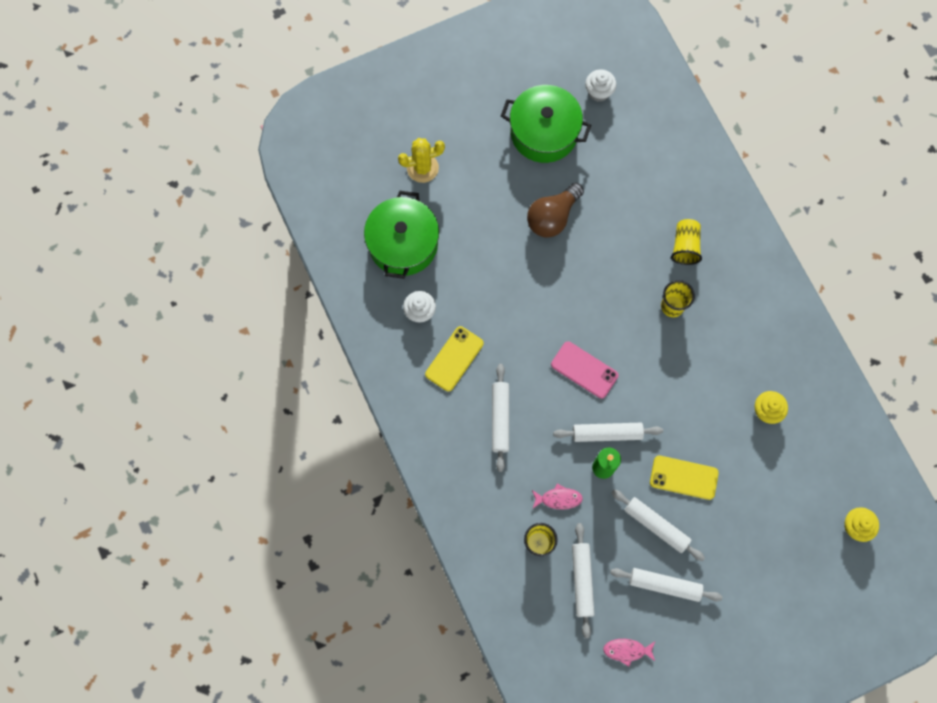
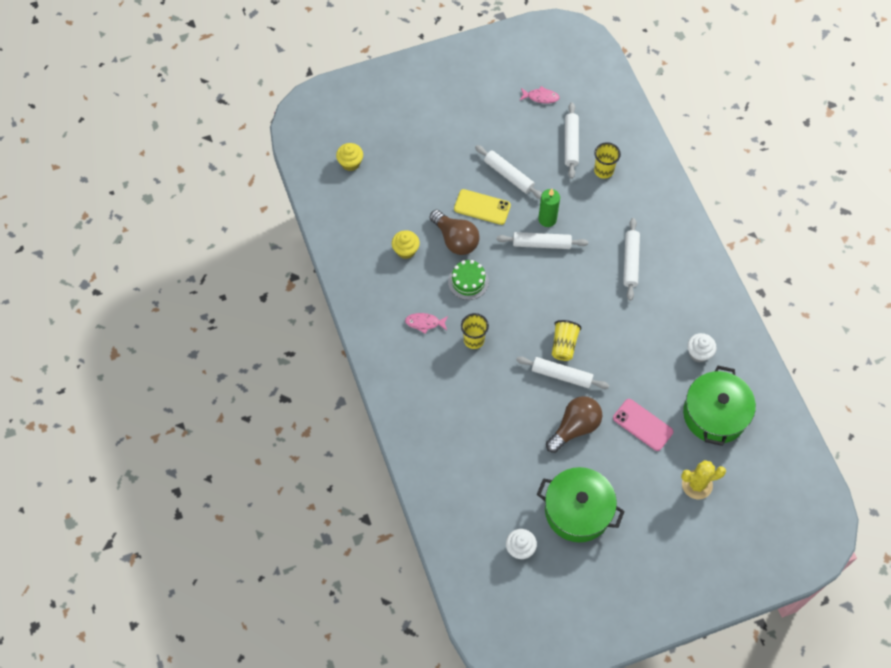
camera: 175 degrees left, 10 degrees down
(454, 359) = (668, 312): yellow phone -> none
(558, 498) = (585, 200): pink fish -> pink fish (424, 323)
(584, 370) = (556, 294): pink phone -> pink phone (642, 425)
(664, 585) = (507, 136): white rolling pin -> white rolling pin (562, 375)
(685, 246) = (455, 391): yellow cup -> yellow cup (564, 345)
(687, 377) = (468, 281): none -> green cake
(710, 430) = (455, 239): none -> brown light bulb

